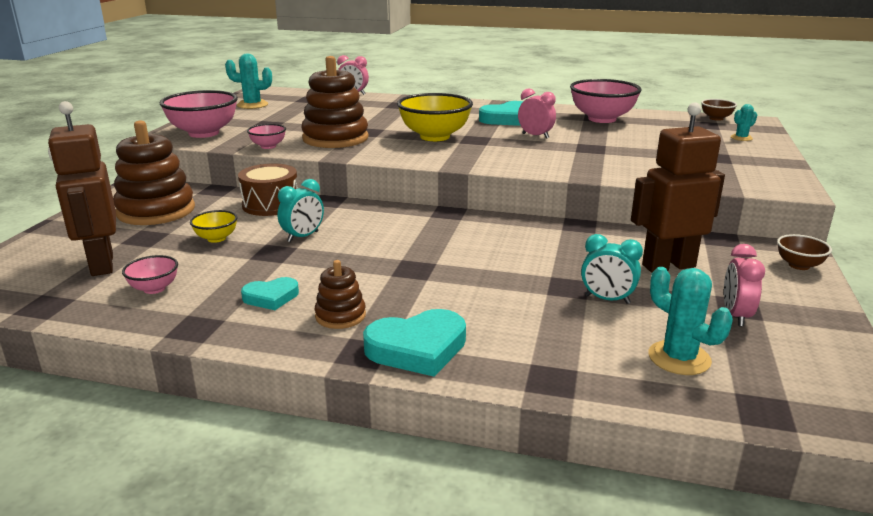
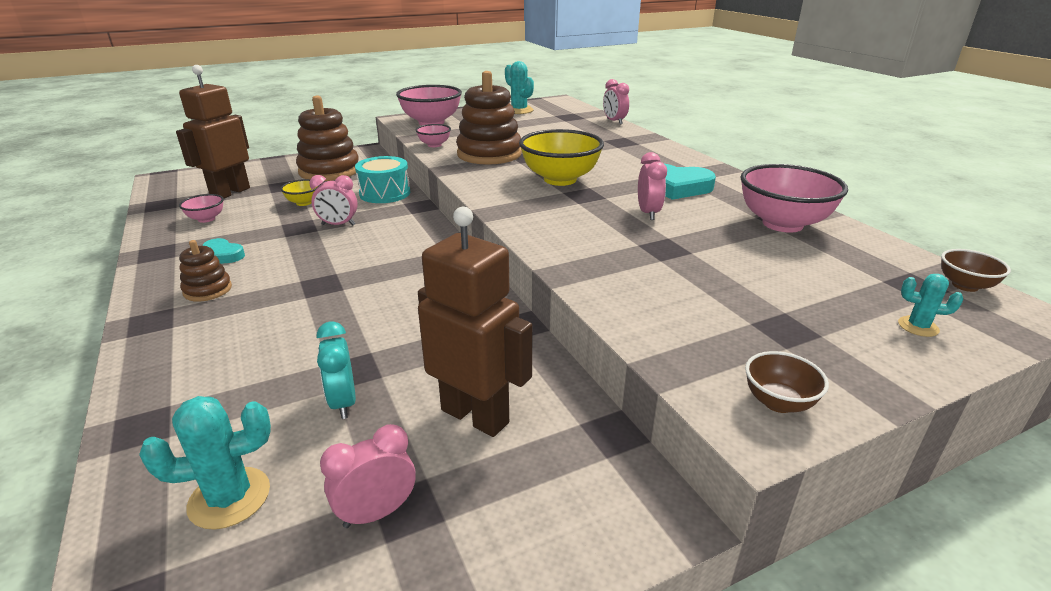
camera: 50 degrees right, 5 degrees up
(271, 204) = (385, 193): brown drum -> turquoise drum
(303, 237) = (338, 225): turquoise clock -> pink clock
(417, 348) = (169, 340): turquoise heart -> none
(679, 358) = (229, 498): turquoise cactus -> turquoise cactus turned 60 degrees clockwise
(799, 265) = (607, 532): brown bowl -> brown bowl (778, 402)

